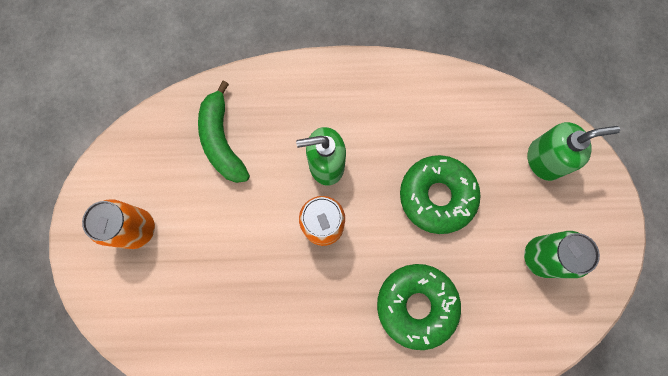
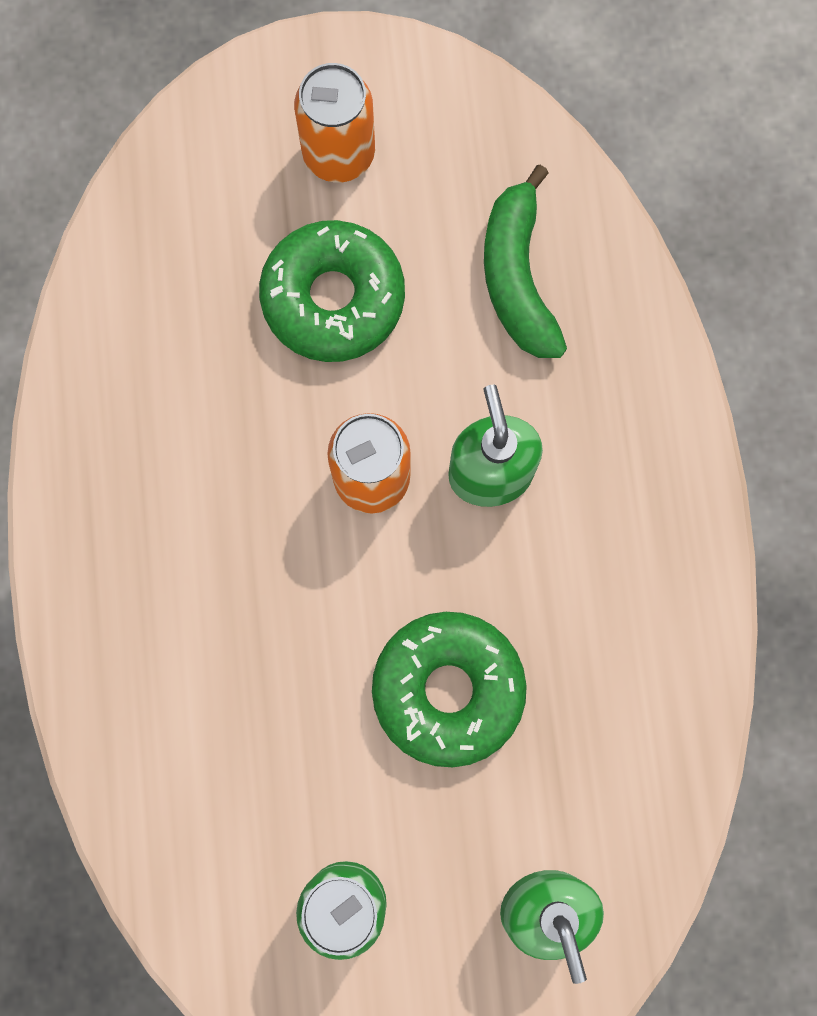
camera: 85 degrees right, 0 degrees up
(222, 140) = (517, 277): green banana -> green banana turned 75 degrees counterclockwise
(416, 305) = (238, 660): green donut -> green donut (333, 298)

